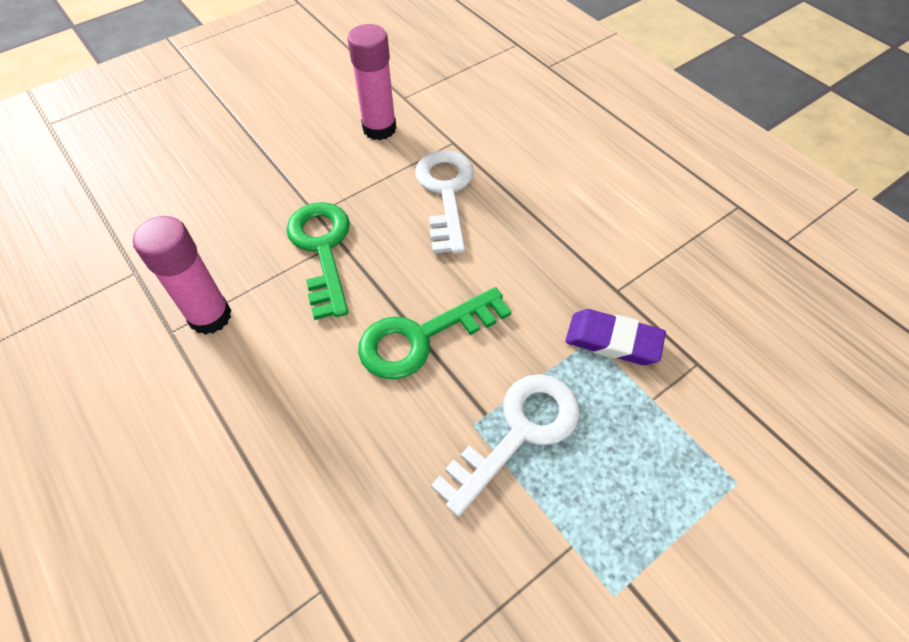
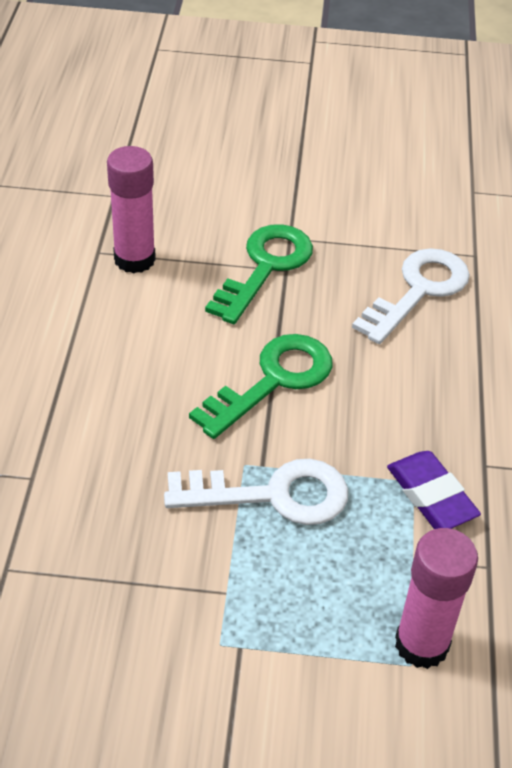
camera: 40 degrees right, 10 degrees down
(379, 128) = (419, 204): pink glue stick -> pink glue stick (421, 644)
(422, 337) = (273, 380): green key -> green key turned 120 degrees clockwise

